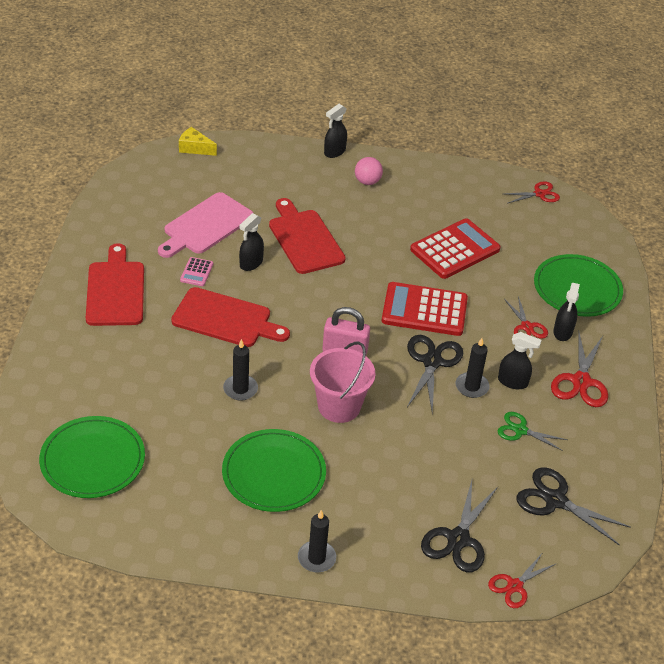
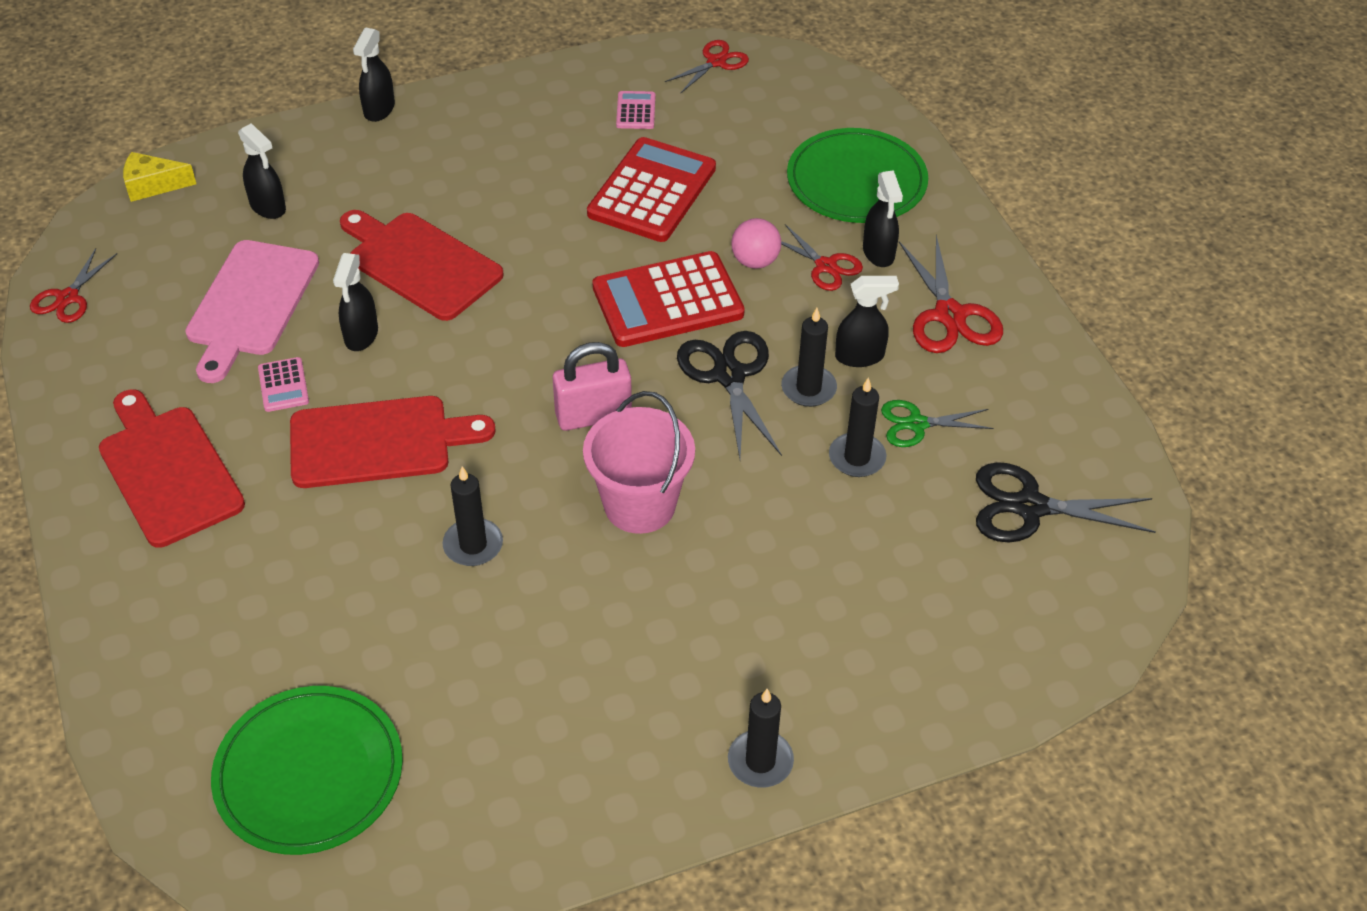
camera: 25 degrees left, 5 degrees up
(245, 181) = (268, 207): none -> black spray bottle
(274, 473) = (610, 657): green plate -> none
(367, 182) = (458, 137): pink ball -> pink ball (755, 261)
(458, 539) = (939, 629): black scissors -> none
(474, 433) = (857, 457): none -> black candle
(475, 204) = (636, 111): none -> pink calculator
(514, 586) = (1059, 662): red scissors -> red scissors (67, 298)

